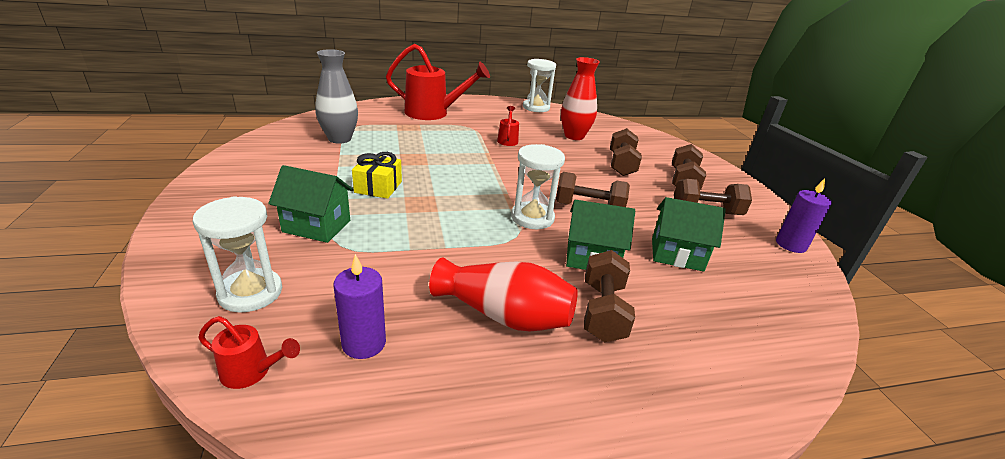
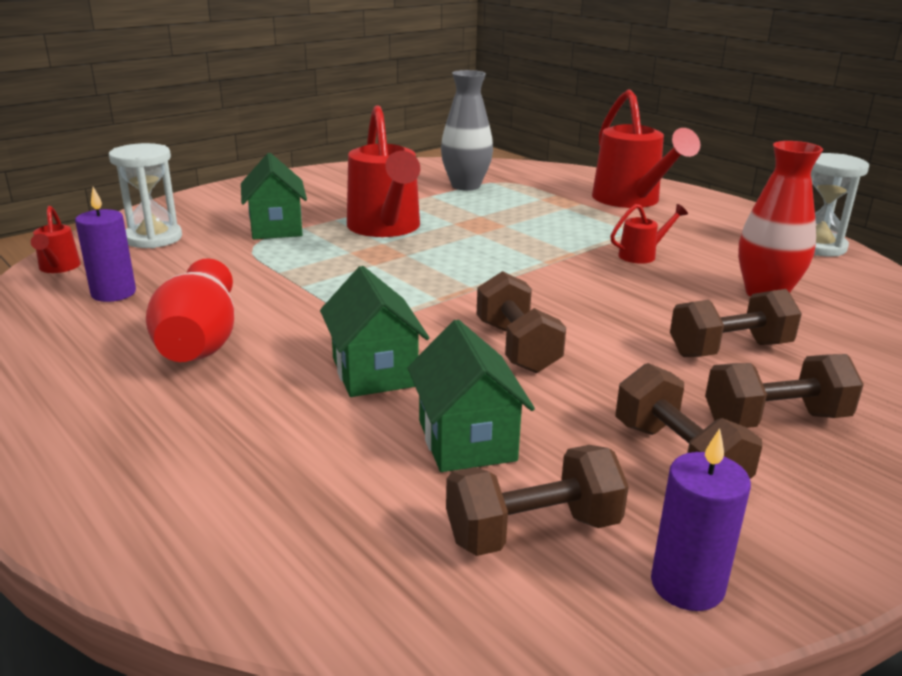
camera: 65 degrees right, 5 degrees down
(378, 187) = (385, 228): yellow gift -> red watering can
(532, 218) = (430, 316): white hourglass -> none
(602, 312) = (252, 399): brown dumbbell -> brown dumbbell (533, 531)

